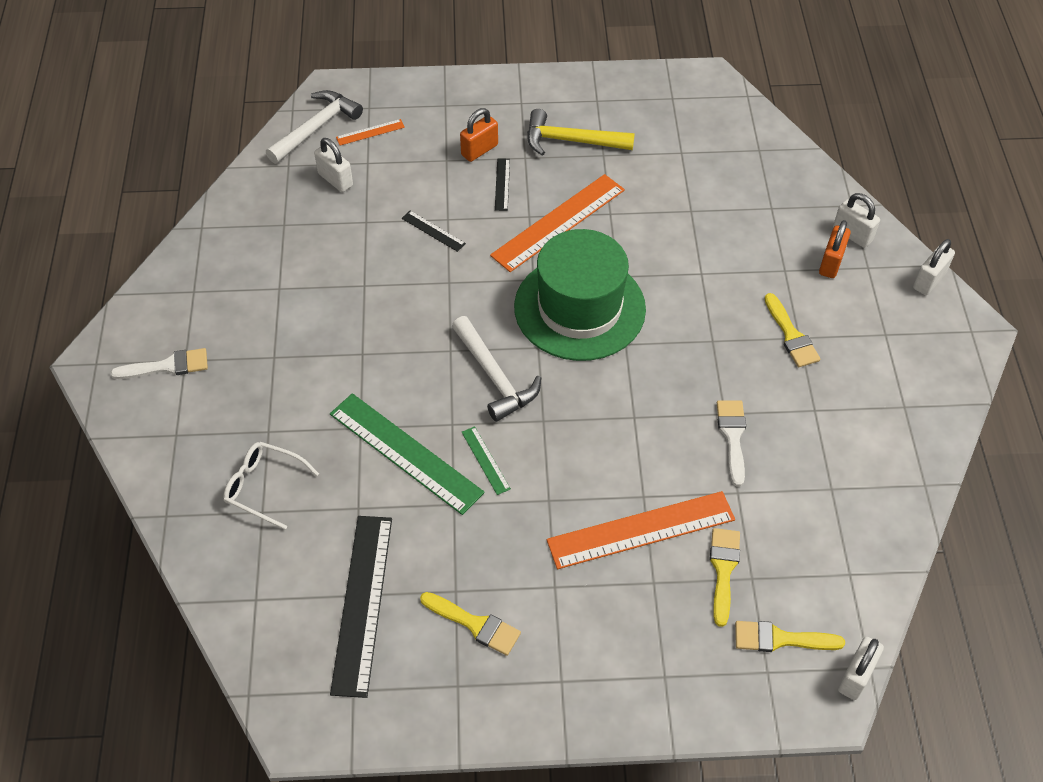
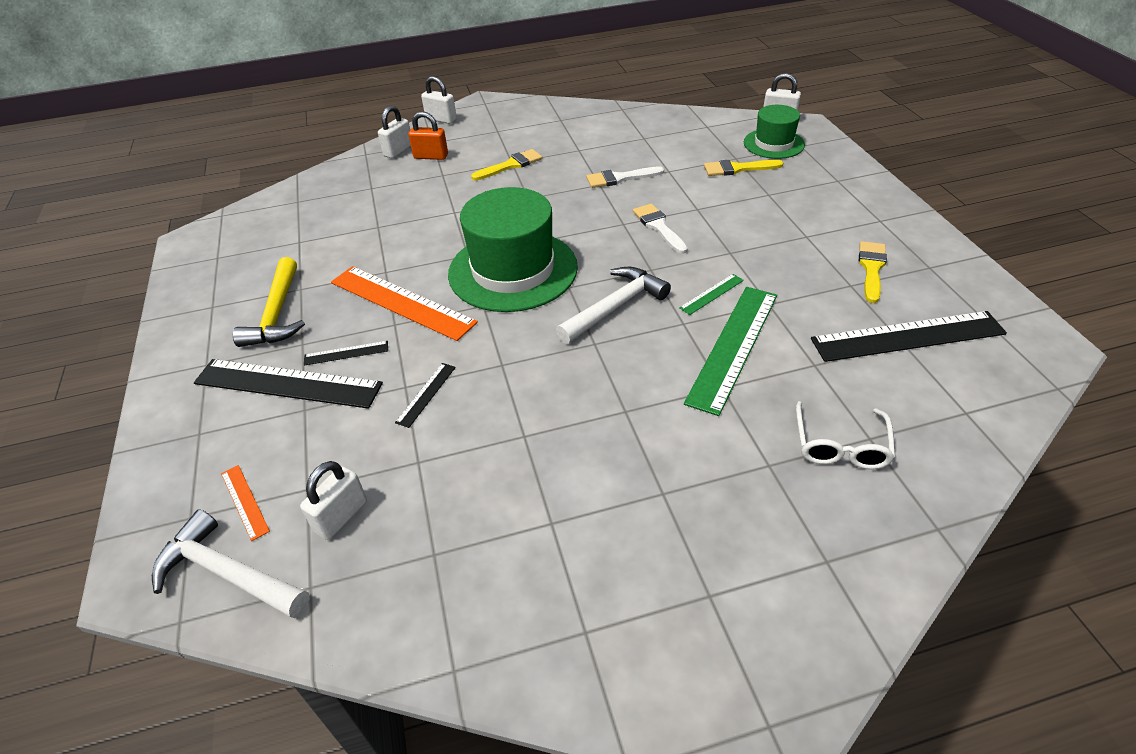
camera: 100 degrees left, 10 degrees down
(167, 366) = (729, 614): white brush -> white brush (658, 227)
(479, 150) = (288, 383): orange padlock -> black ruler
(641, 530) = (728, 205): orange ruler -> none
(780, 639) = (773, 143): yellow brush -> green hat

